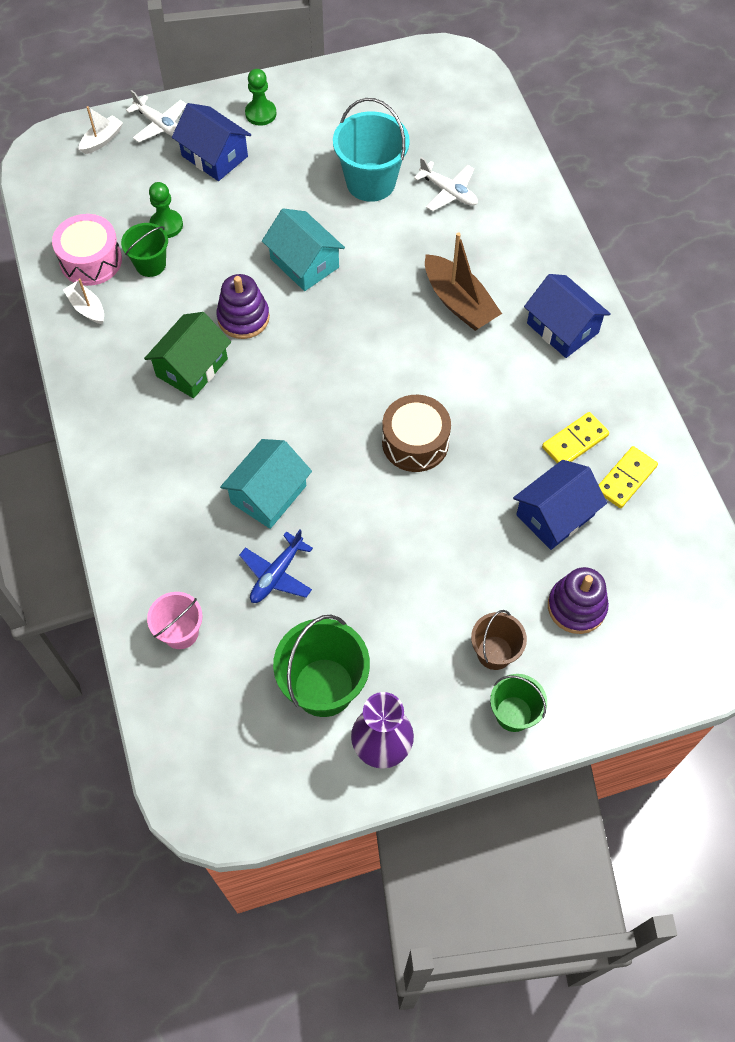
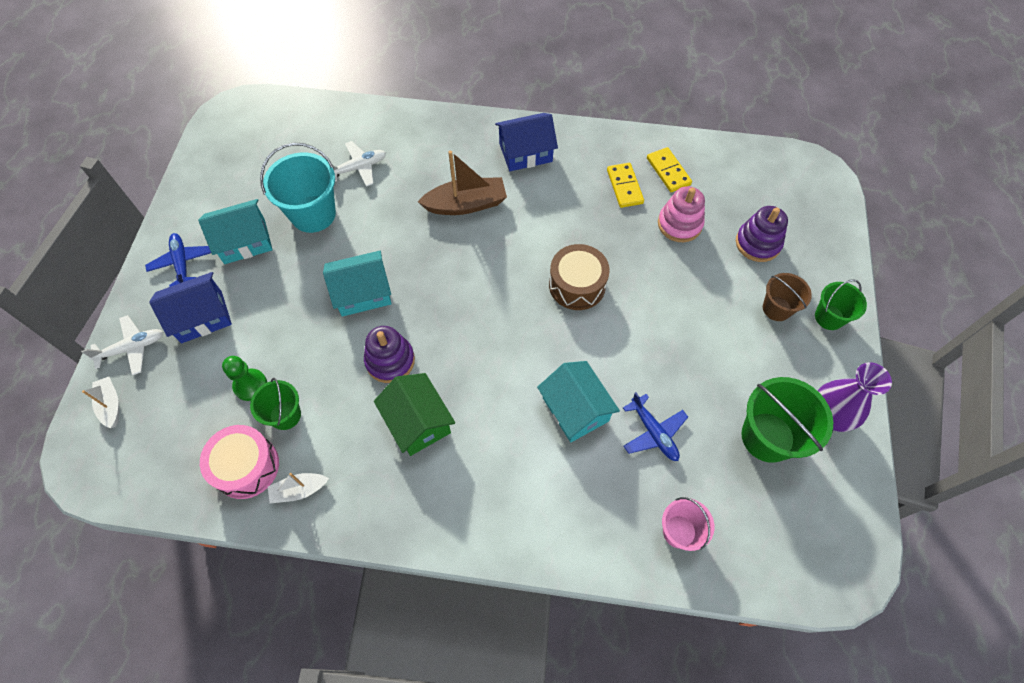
camera: 65 degrees left, 0 degrees up
(260, 113) = (182, 263): green pawn -> blue plane
(309, 146) = (244, 241): none -> turquoise house
(555, 515) = (679, 224): blue house -> pink stacking toy

